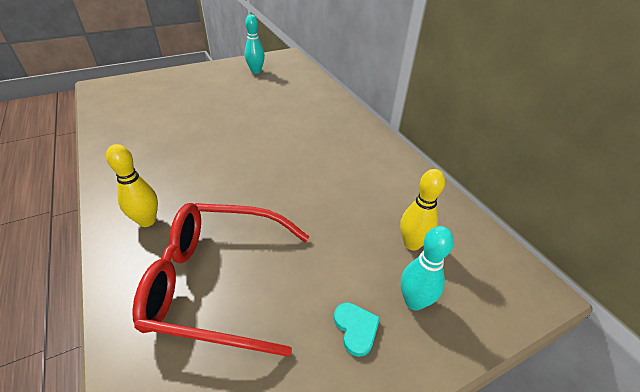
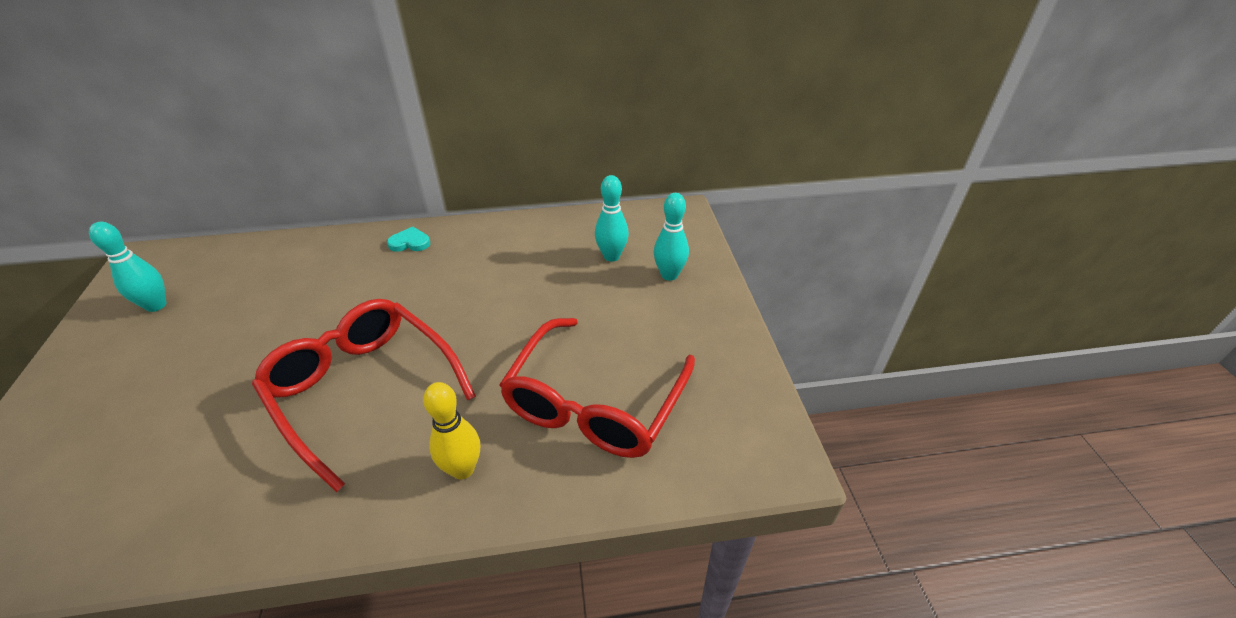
camera: 70 degrees left, 0 degrees up
(211, 155) = (363, 390): none -> red glasses
(356, 328) = (681, 315): turquoise heart -> turquoise heart (410, 242)
(412, 244) = (611, 256): yellow bowling pin -> turquoise bowling pin

